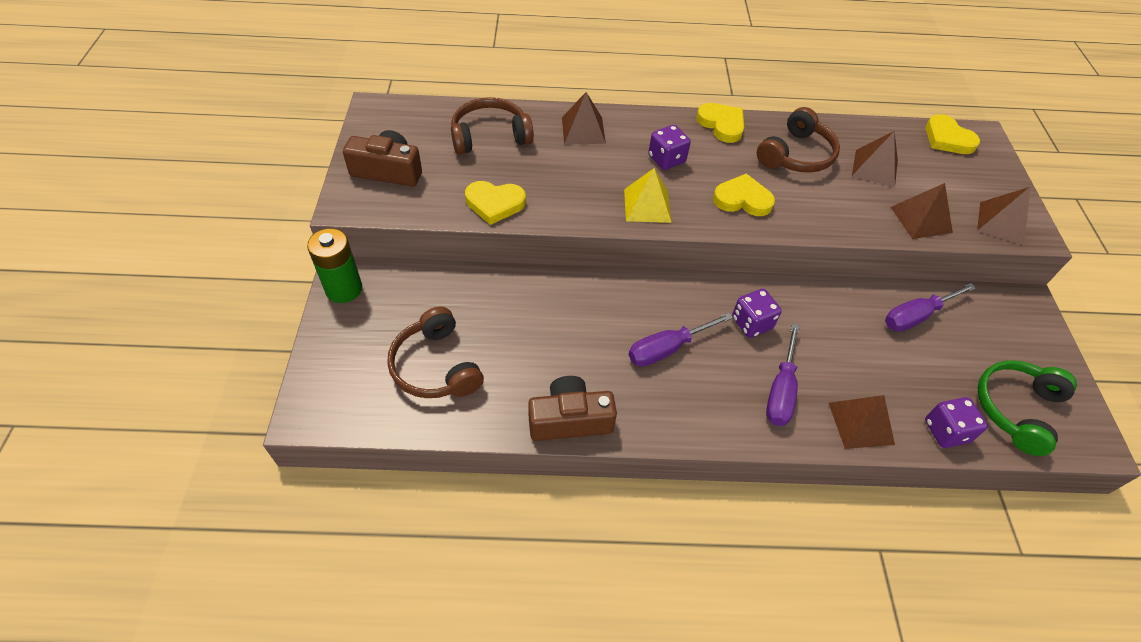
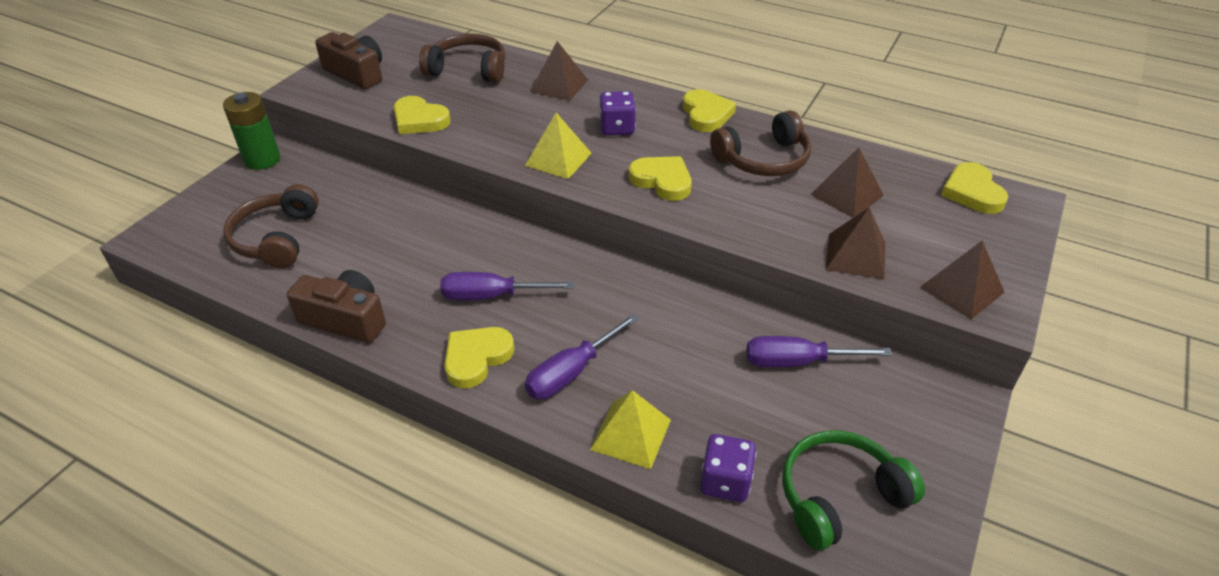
camera: 30 degrees right, 10 degrees down
(703, 409) = (476, 358): none -> yellow heart
(751, 323) = (599, 304): purple dice -> none
(861, 423) = (631, 434): brown pyramid -> yellow pyramid

